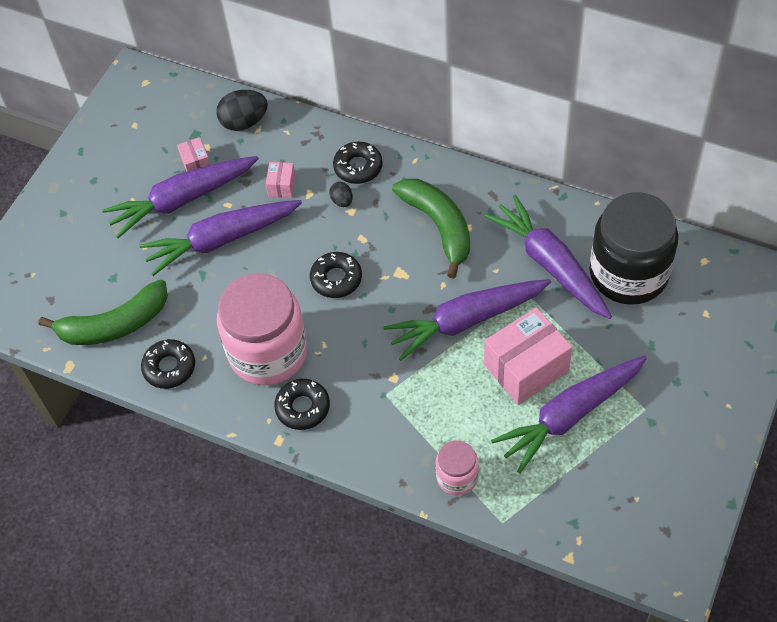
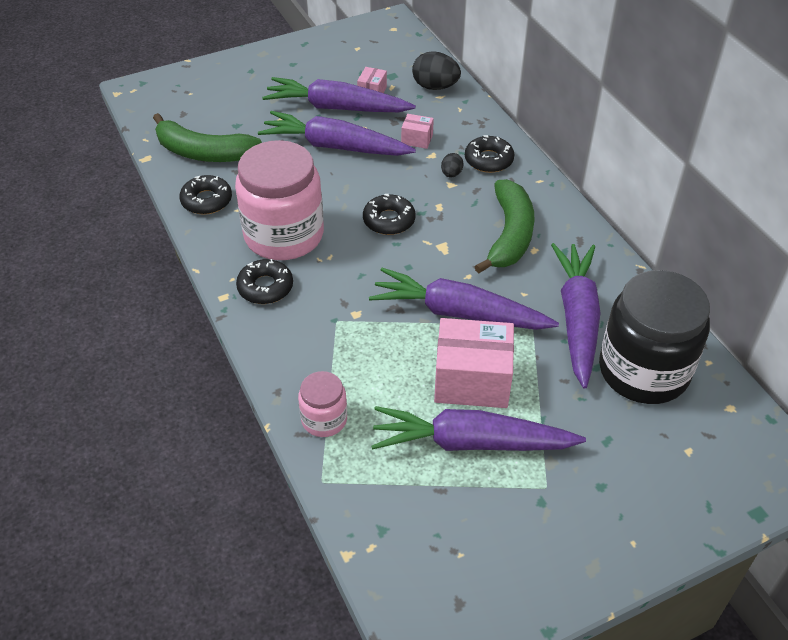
camera: 35 degrees right, 10 degrees down
(282, 186) = (417, 139): pink box -> pink box turned 60 degrees clockwise

